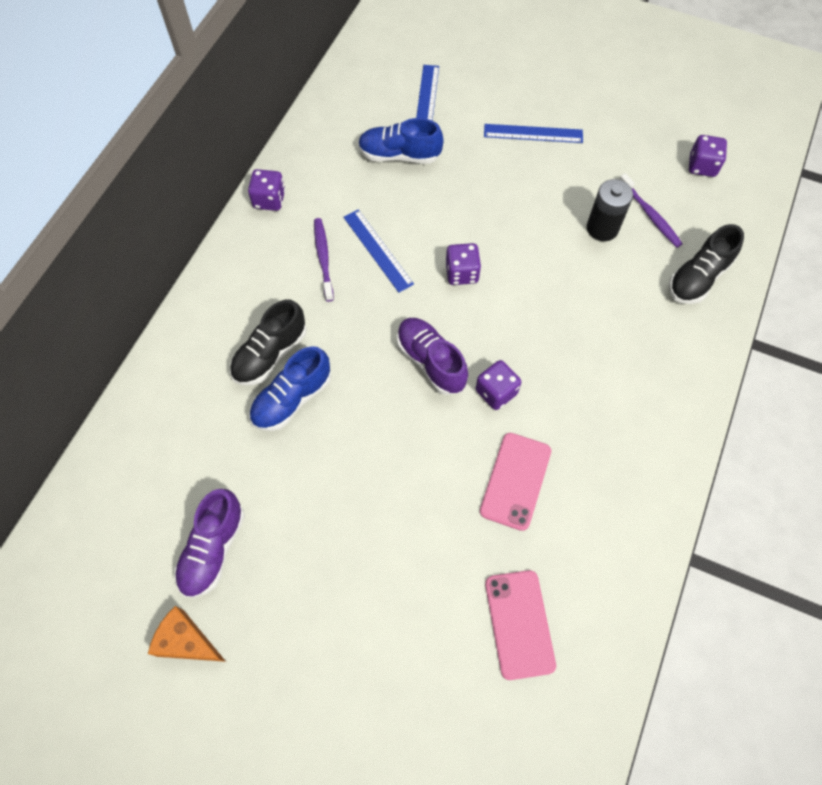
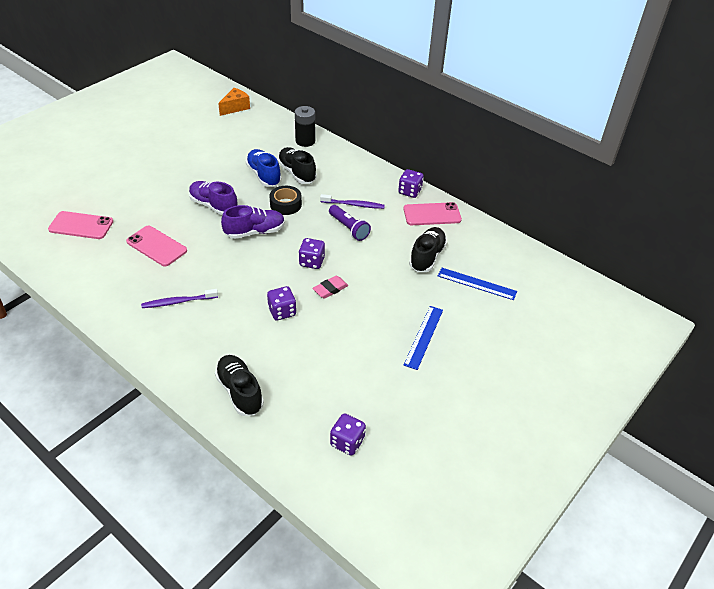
camera: 105 degrees right, 20 degrees down
(187, 641) = (162, 125): orange cheese -> orange cheese (235, 107)
(213, 549) = (199, 138): purple shoe -> purple shoe (213, 206)
(312, 166) = (432, 214): none -> pink phone
(354, 343) = (285, 204): none -> black tape
(377, 250) = (349, 228): blue ruler -> purple flashlight
(399, 155) = (427, 257): blue shoe -> black shoe
(496, 392) = (217, 254): purple dice -> purple dice (282, 311)
(501, 239) = (330, 289): none -> pink eraser
(602, 228) = (313, 348): black battery -> black battery (305, 141)
(650, 215) = (312, 383): purple toothbrush -> purple toothbrush (178, 302)

